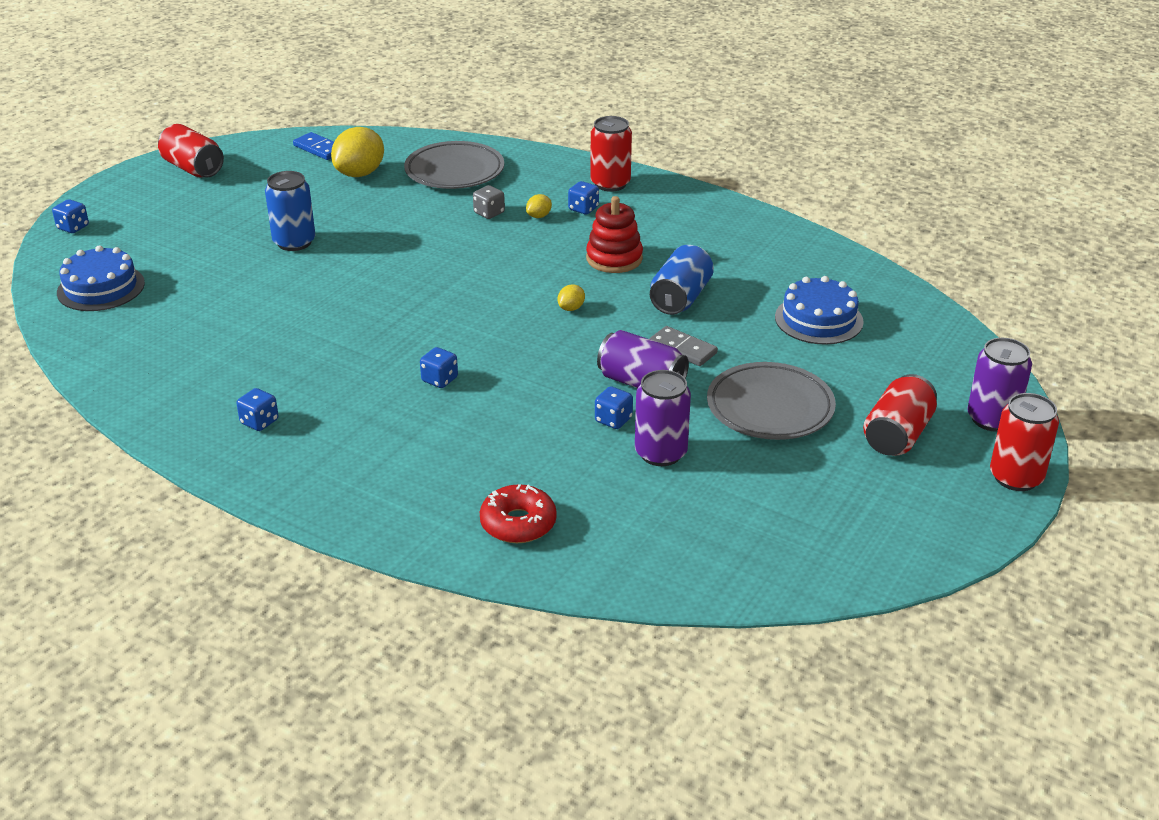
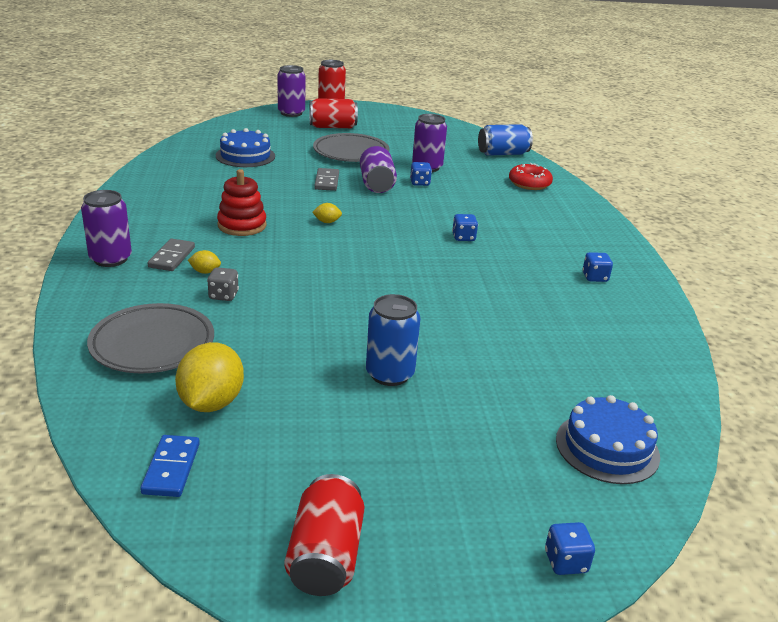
camera: 130 degrees left, 5 degrees down
(360, 173) = (211, 403): yellow lemon -> yellow lemon turned 75 degrees counterclockwise
(583, 209) = (172, 257): blue dice -> grey domino
(610, 184) = (110, 259): red can -> purple can
(680, 298) = (269, 194): blue can -> blue can (502, 153)

